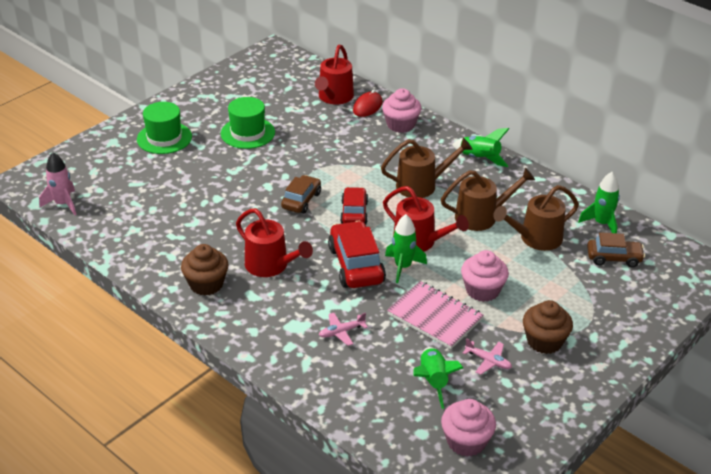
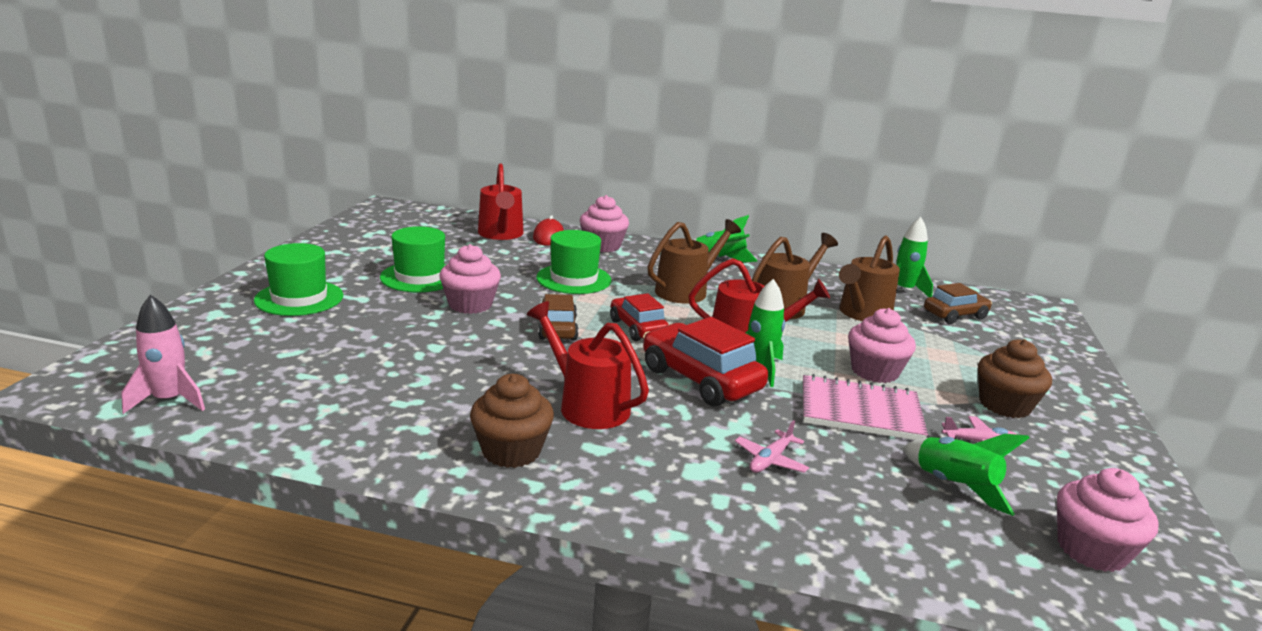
camera: 30 degrees left, 15 degrees down
(262, 166) = (470, 304): none -> pink cupcake
(271, 265) = (587, 405): red watering can -> red watering can turned 150 degrees counterclockwise
(349, 156) = (574, 279): none -> green hat

